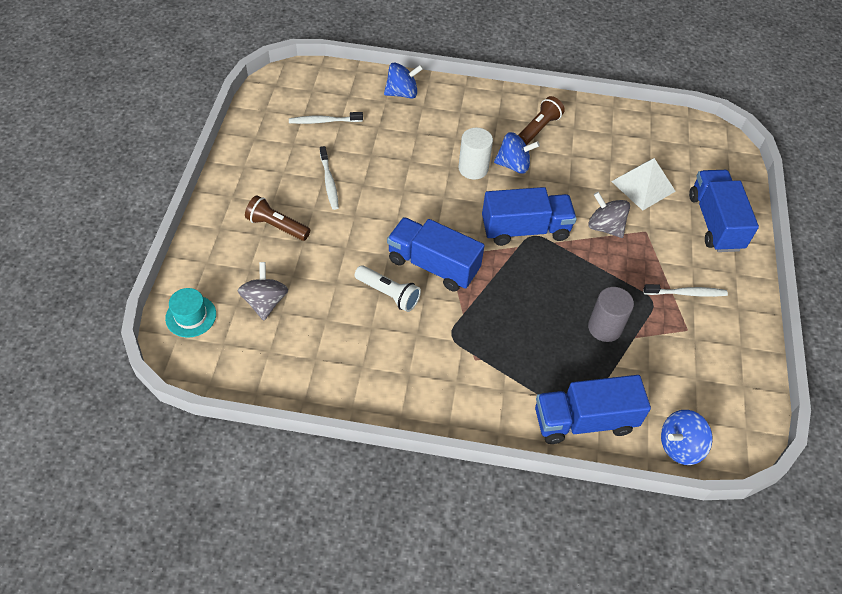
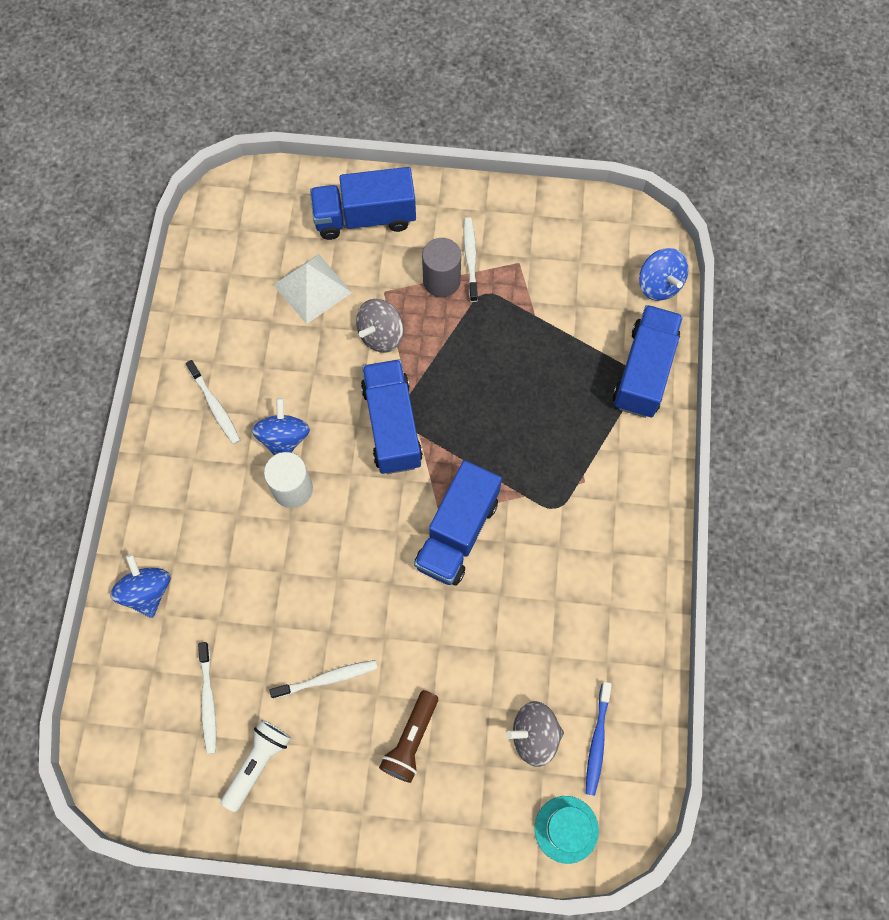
camera: 90 degrees left, 15 degrees up
(252, 344) = (597, 741): none -> blue toothbrush
(388, 294) = (505, 583): white flashlight -> white flashlight (257, 763)
(539, 128) = (215, 406): brown flashlight -> white toothbrush
(584, 420) = (644, 371): blue truck -> blue truck turned 150 degrees counterclockwise
(604, 327) = (526, 344): grey cylinder -> grey cylinder (441, 281)

